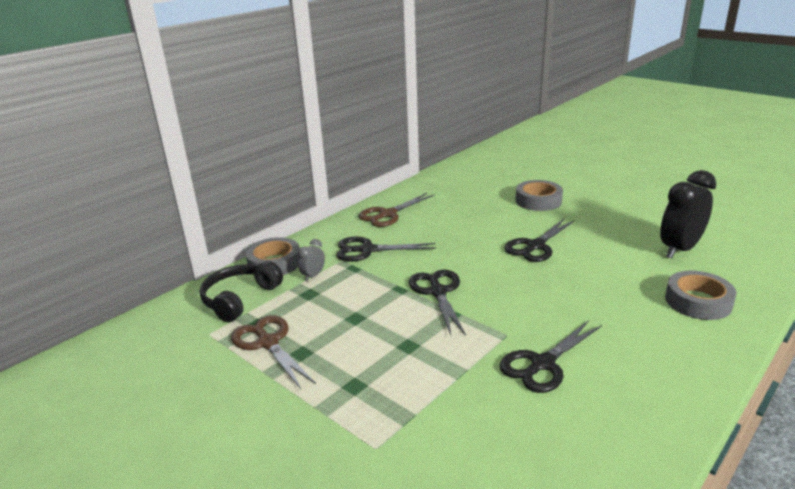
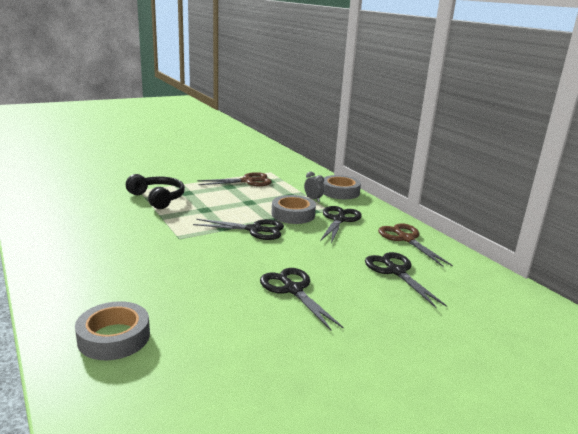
camera: 105 degrees right, 5 degrees down
(240, 299) = (300, 180): black headphones -> black headphones (157, 198)
(538, 201) = (409, 331): grey tape -> grey tape (293, 214)
(542, 364) = (137, 240): black scissors -> black scissors (396, 271)
(680, 249) = (209, 384): black clock -> none

